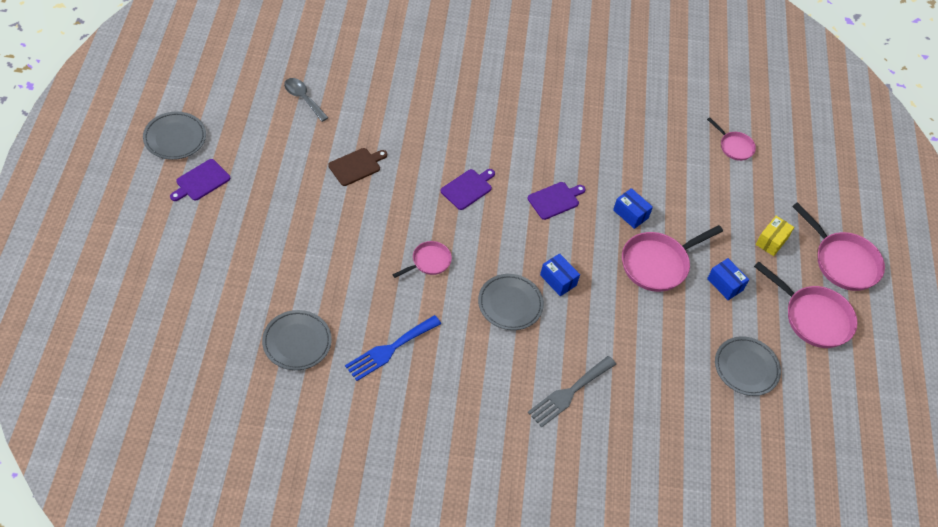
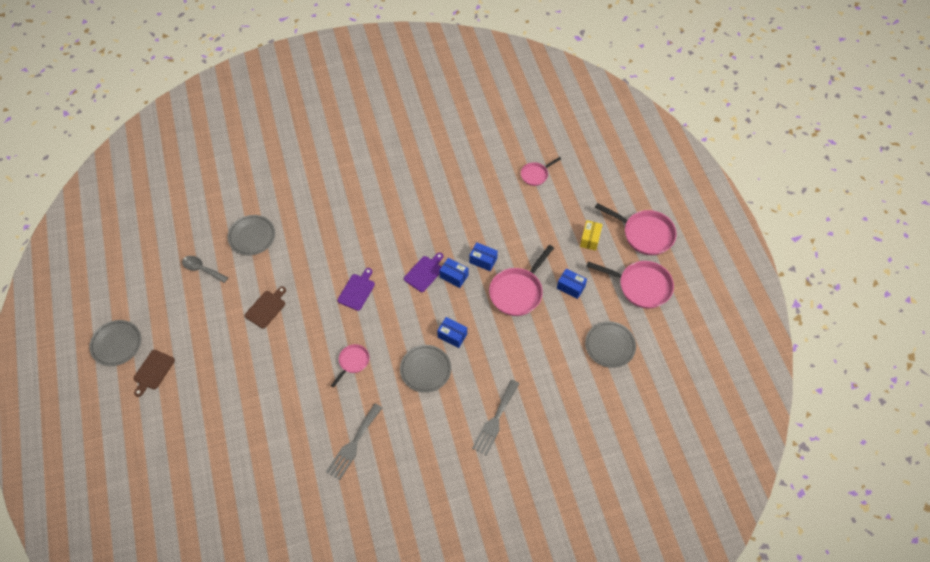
camera: 15 degrees left, 5 degrees up
(201, 181) = (153, 371): purple cutting board -> brown cutting board
(297, 342) = (282, 469): grey plate -> grey plate (252, 236)
(390, 349) = (353, 444): blue fork -> grey fork
(588, 217) = (454, 276): none -> blue box
(734, 147) = (535, 175): pink pan -> pink pan turned 120 degrees clockwise

